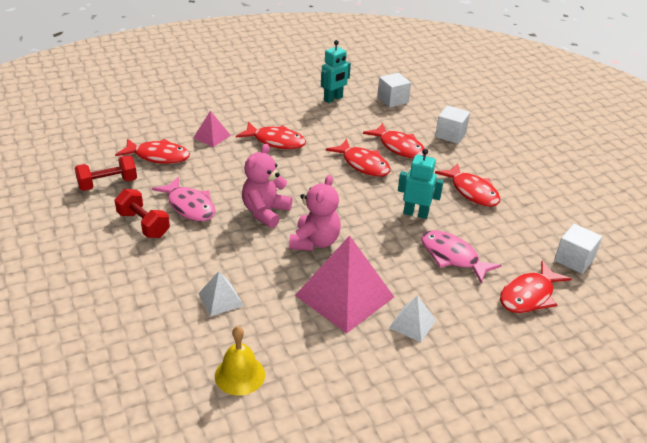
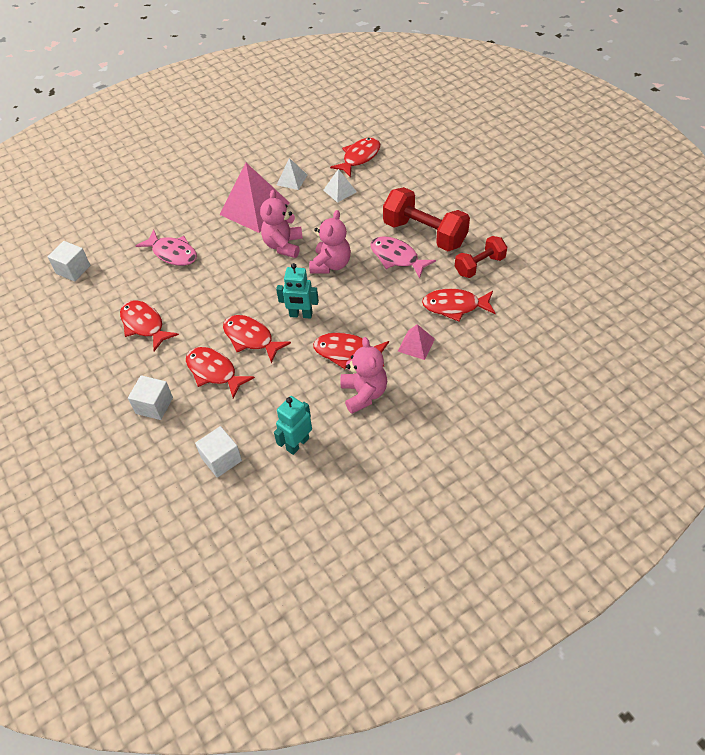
camera: 175 degrees right, 15 degrees up
(143, 224) = (424, 234): red dumbbell -> red dumbbell, size x1.65
(240, 375) = (311, 153): yellow bell -> none
(272, 115) = (364, 394): none -> pink teddy bear
(412, 324) = (207, 199): white pyramid -> white pyramid (292, 180)
(416, 213) = (200, 289): turquoise robot -> turquoise robot (301, 315)
(529, 295) = (119, 233): red fish -> red fish (359, 157)

